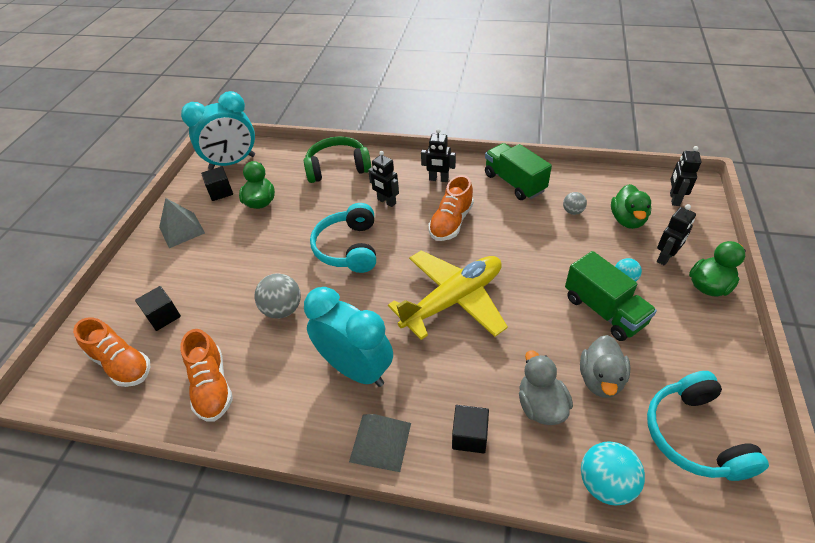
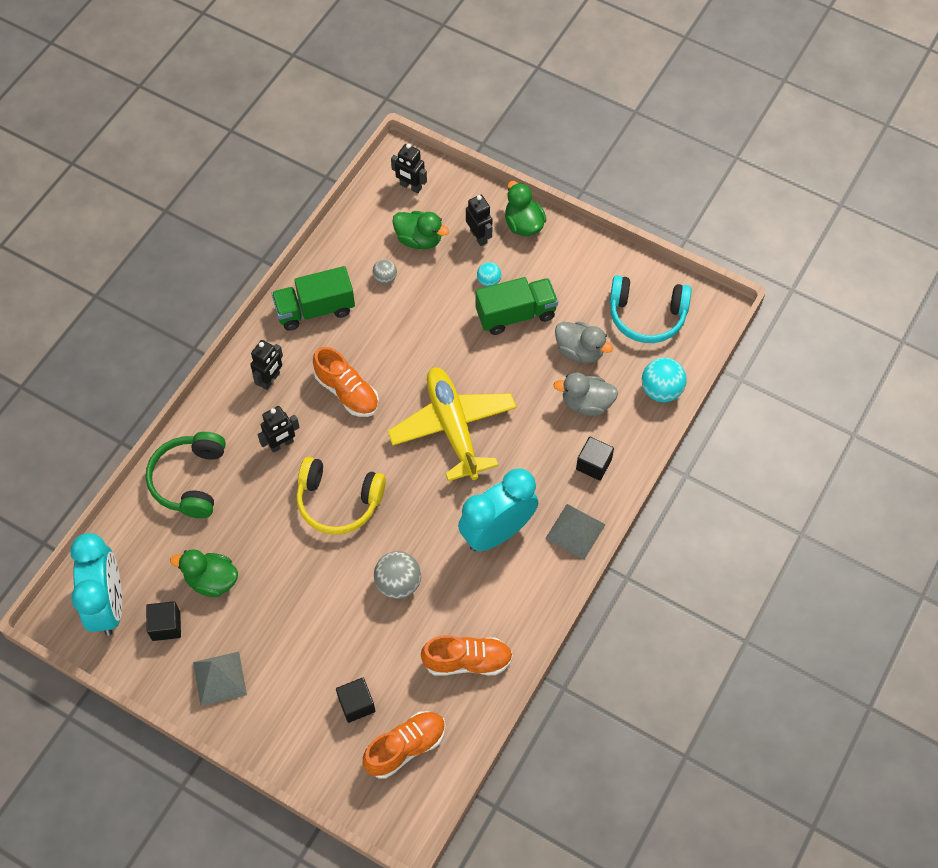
camera: 75 degrees left, 15 degrees up
(348, 248) = (338, 502): turquoise headphones -> yellow headphones

